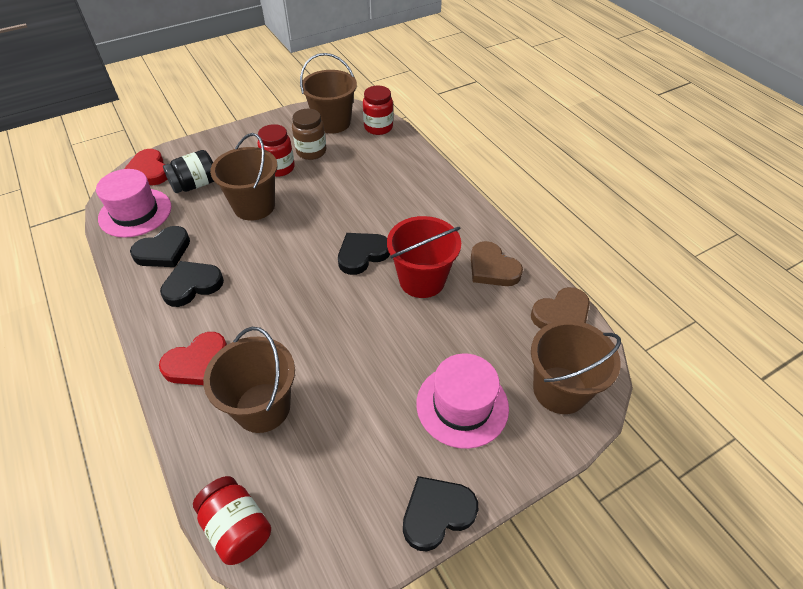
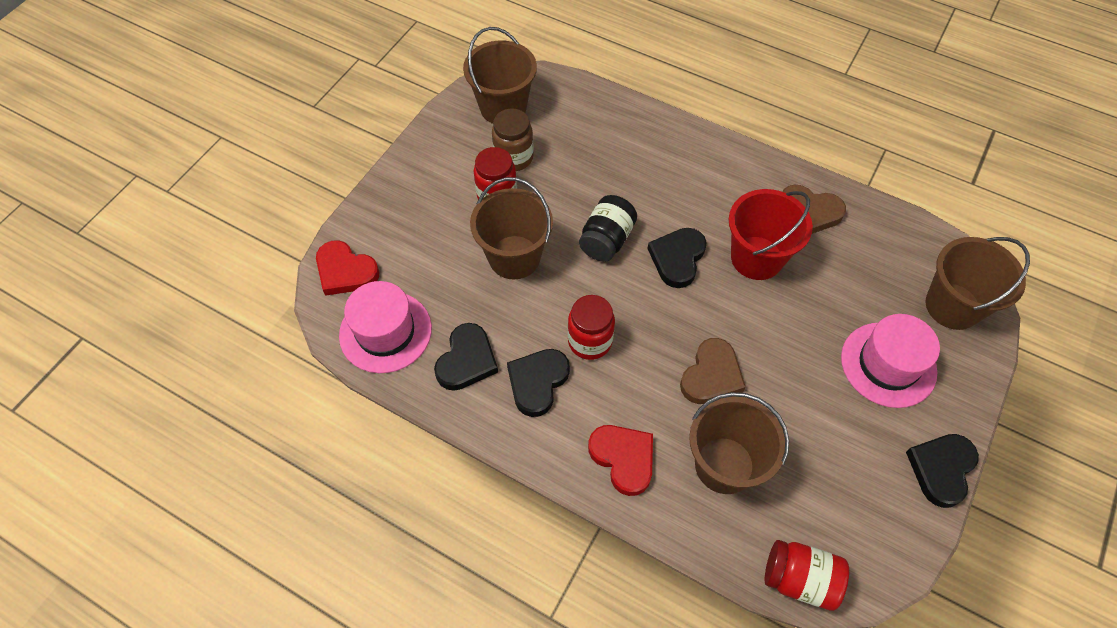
camera: 30 degrees left, 10 degrees up
(195, 185) = (421, 262): black jar -> black jar (606, 240)
(197, 363) = (623, 458): red heart -> red heart turned 60 degrees counterclockwise
(378, 127) = (560, 92): red jar -> red jar (590, 341)
(561, 315) = (902, 231): brown heart -> brown heart (711, 375)

